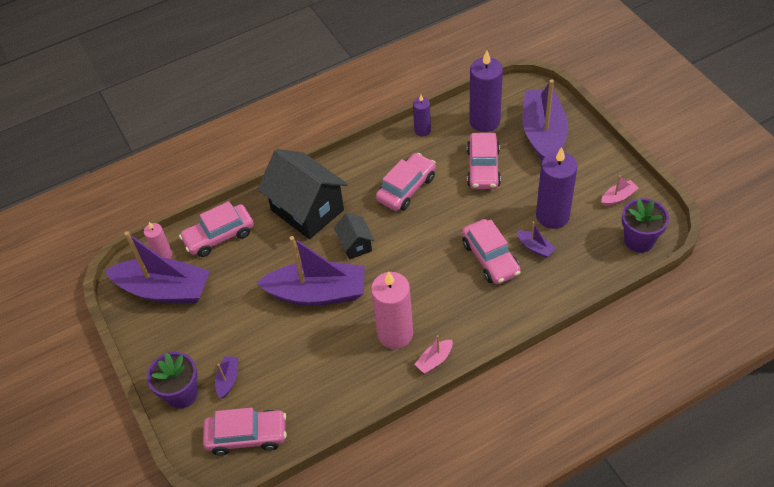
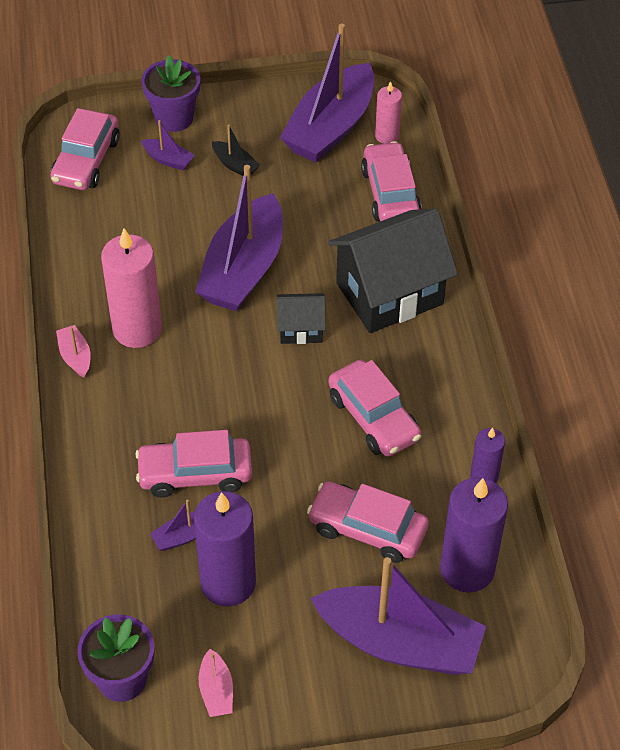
camera: 105 degrees right, 0 degrees up
(220, 334) = (235, 165): none -> black boat

